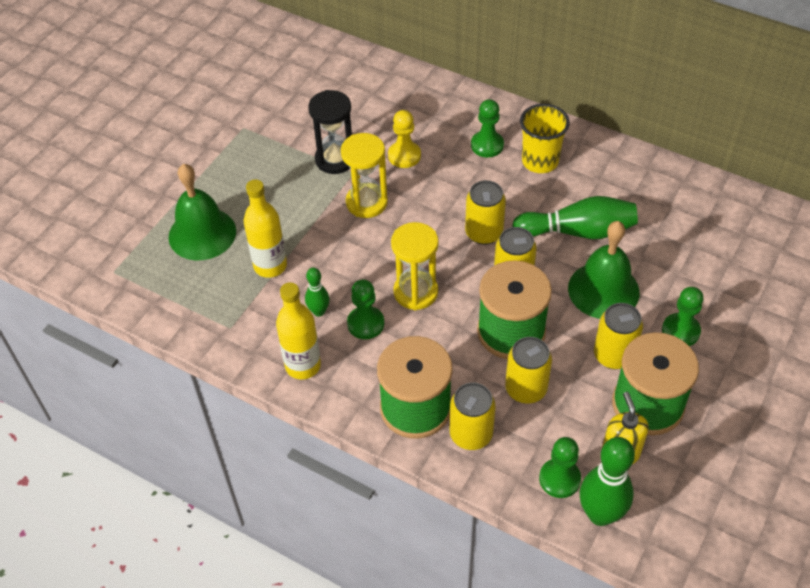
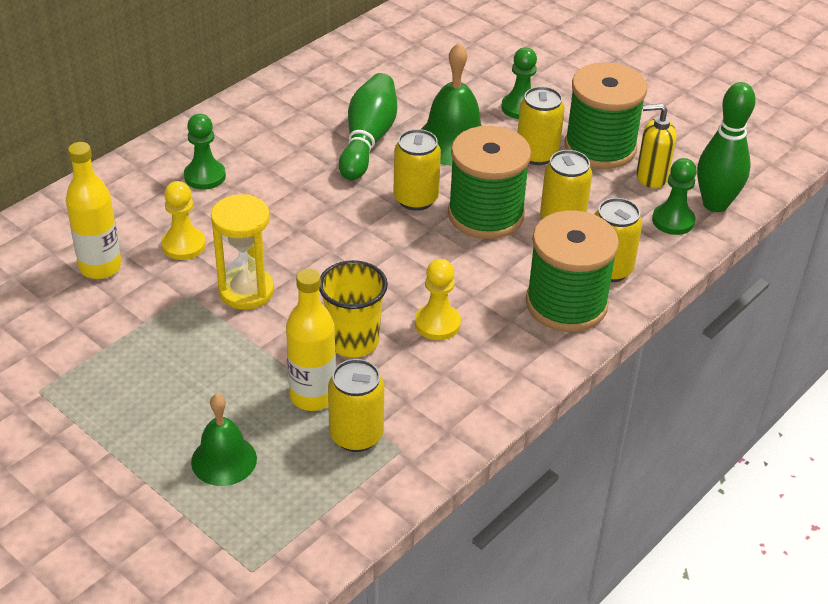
camera: 80 degrees left, 10 degrees down
(202, 233) = (224, 460): green bell -> green bell, size x0.66
(303, 365) = (482, 388): yellow bottle -> yellow bottle (100, 267)
(319, 311) = (404, 361): green bowling pin -> none
(335, 159) = (155, 307): black hourglass -> none
(365, 324) = (437, 323): green pawn -> yellow pawn
(415, 292) = (405, 275): yellow hourglass -> none
(484, 233) = (340, 206): yellow can -> yellow can (356, 435)
(540, 161) = (252, 143): yellow cup -> yellow cup (353, 341)

